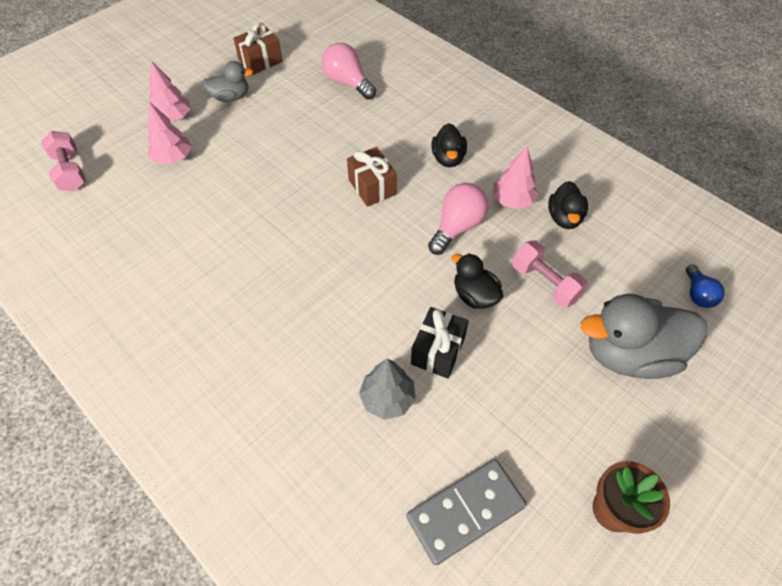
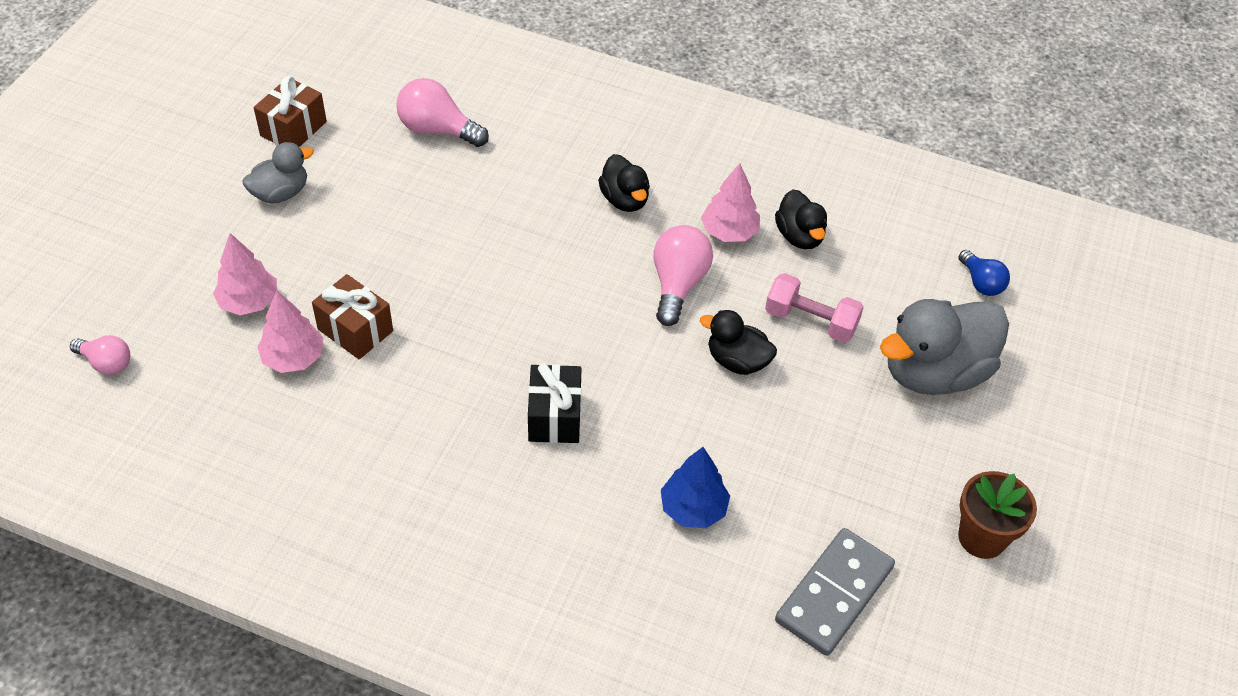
camera: 25 degrees left, 5 degrees down
(70, 171) = (106, 363): pink dumbbell -> pink light bulb
(173, 118) = (213, 245): pink tree -> pink tree (293, 358)
(372, 187) = (546, 264): brown gift -> brown gift (355, 330)
(387, 398) = (693, 509): grey tree -> blue tree
(438, 351) = (724, 437): black gift -> black gift (554, 417)

